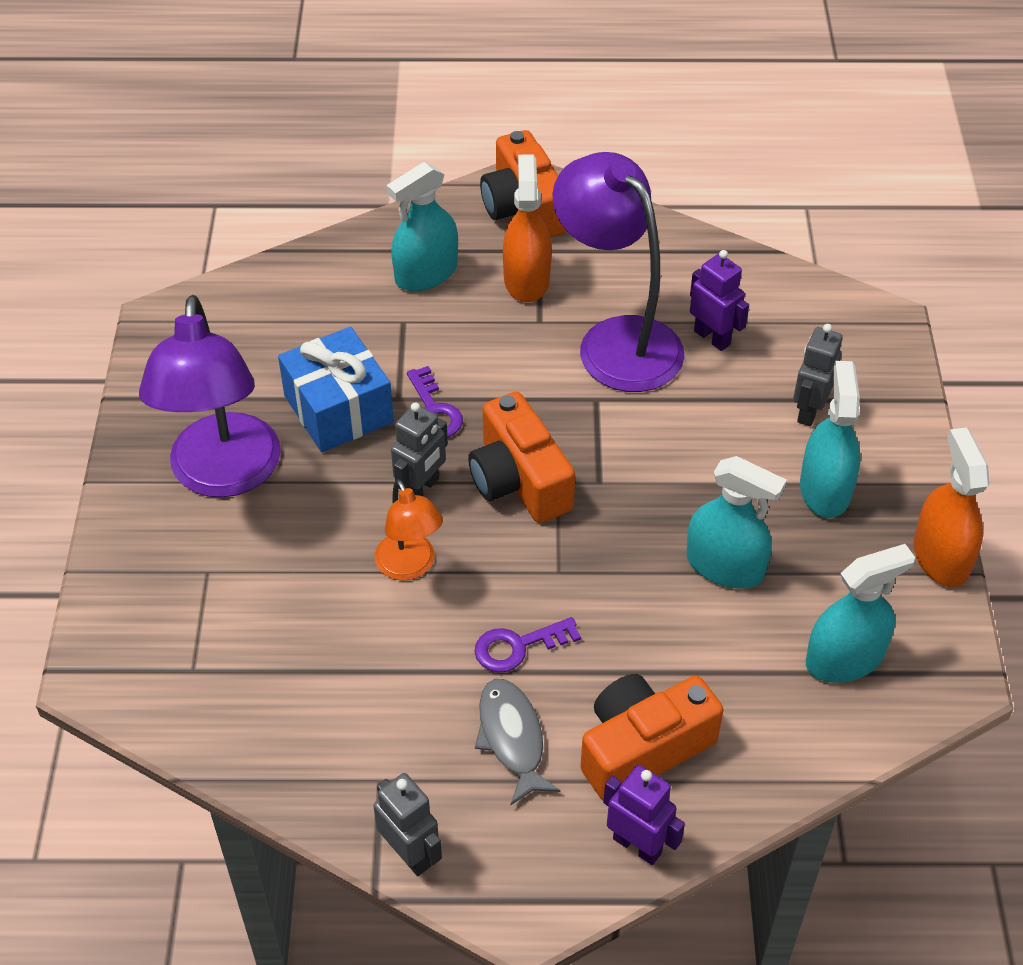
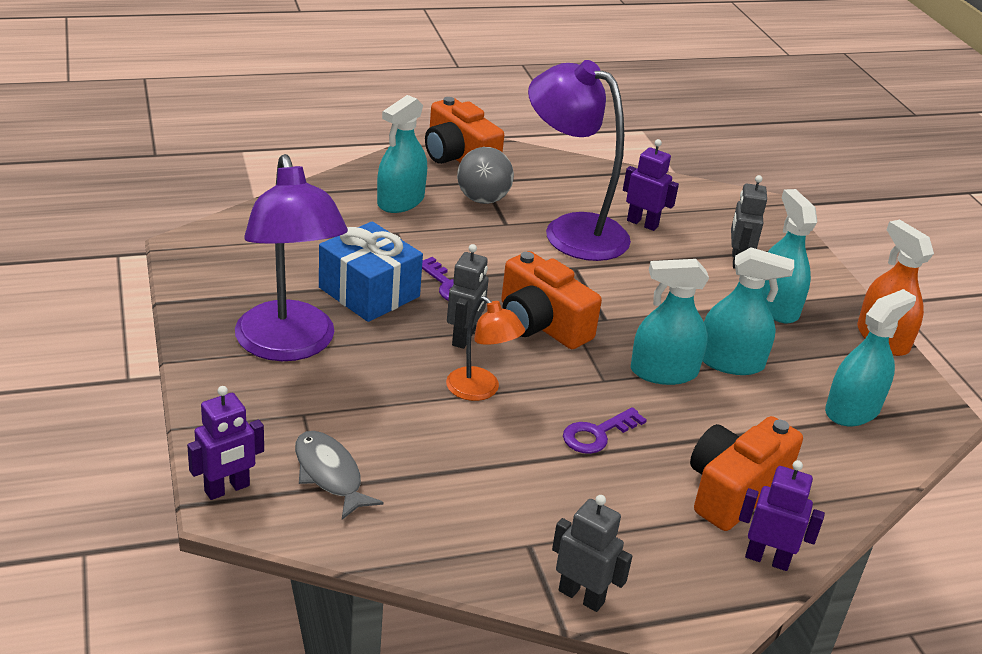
camera: 20 degrees left, 15 degrees down
(98, 656) = (227, 489): none -> purple robot
(512, 738) = (625, 498): grey fish -> grey fish (329, 474)
(526, 280) = (483, 199): orange spray bottle -> grey ball
(635, 570) = (663, 372): none -> turquoise spray bottle

